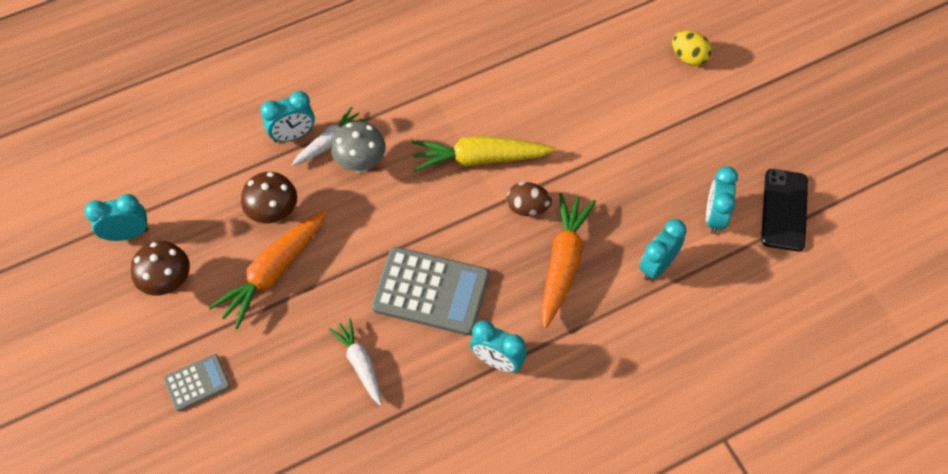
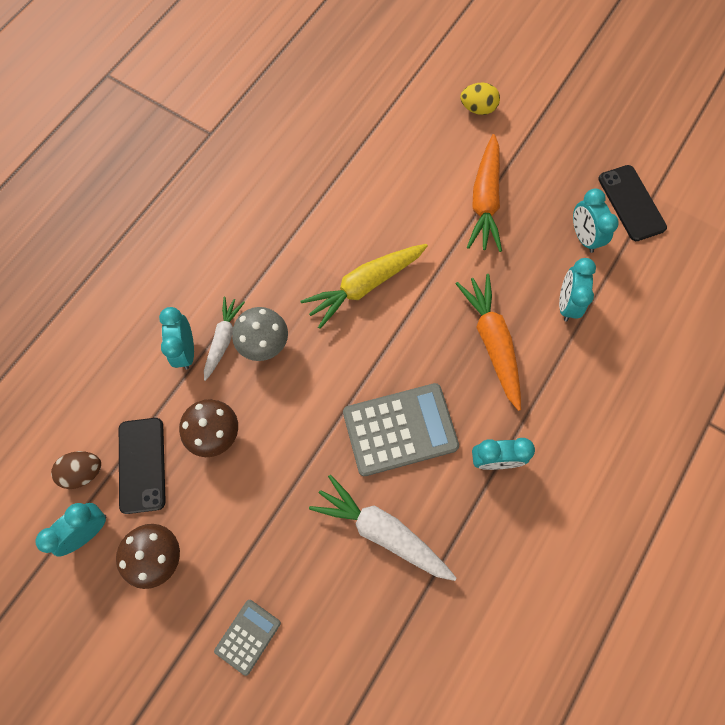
camera: 30 degrees left, 10 degrees up
(200, 206) = (142, 465): none -> black phone
(273, 272) = (250, 490): orange carrot -> orange carrot (485, 201)
(293, 135) = (185, 350): turquoise clock -> turquoise clock turned 135 degrees clockwise
(360, 364) = (382, 531): white carrot -> white carrot, size x1.60
(527, 207) = (432, 309): brown egg -> brown egg (83, 472)

